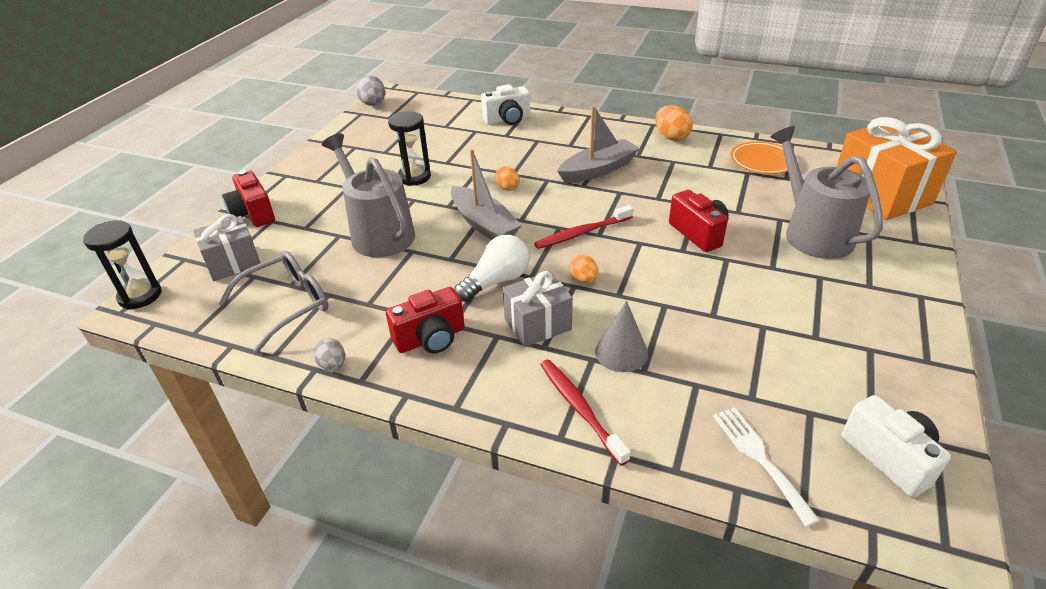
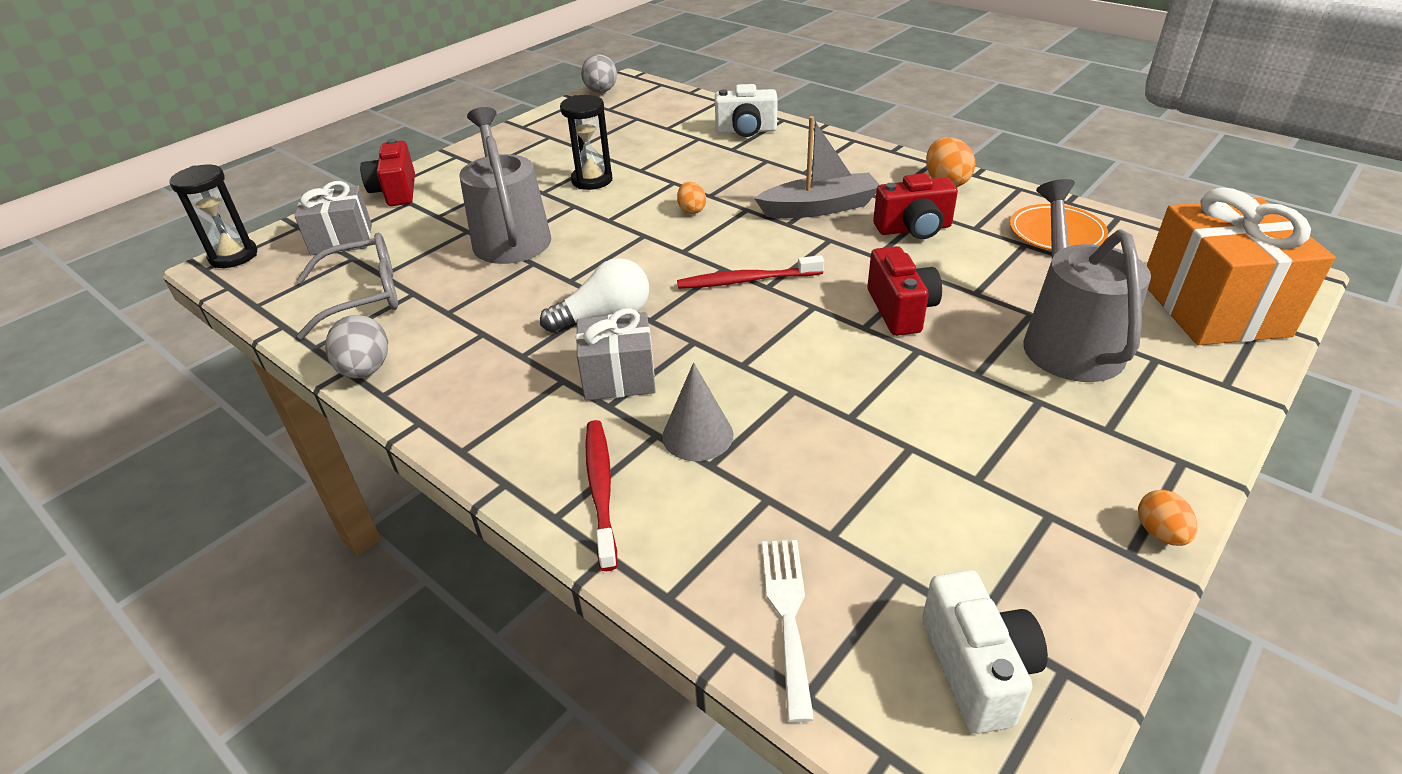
camera: 20 degrees right, 0 degrees up
(332, 365) = (365, 370): grey egg -> grey egg, size x1.60
(431, 338) = (487, 366): red camera -> red camera (914, 229)
(484, 224) = (635, 248): grey boat -> none
(583, 279) = (710, 336): orange egg -> orange egg (1160, 533)

